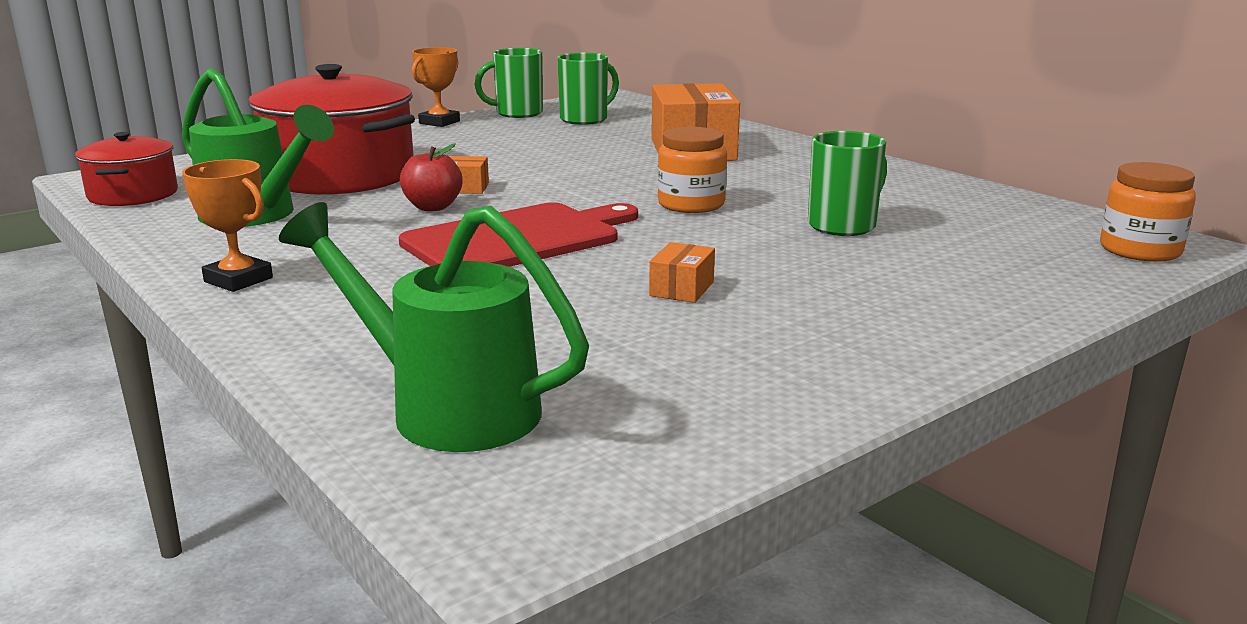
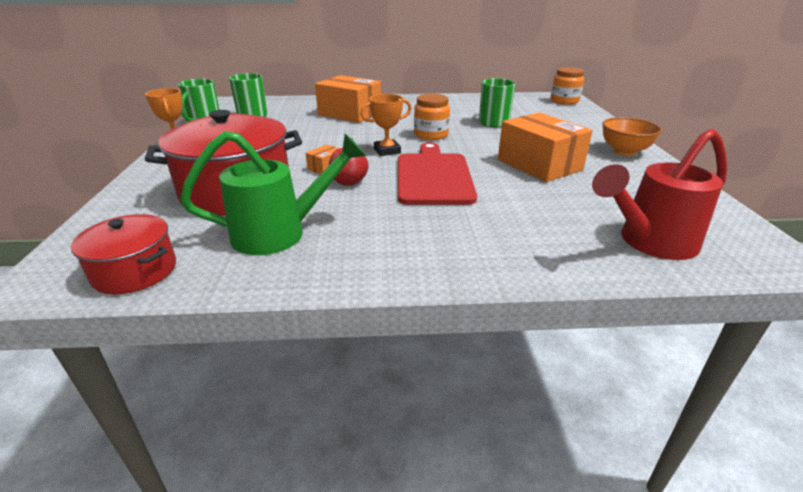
camera: 55 degrees left, 10 degrees up
(238, 280) = (409, 262): orange trophy -> orange trophy (387, 151)
(447, 408) = (650, 242): green watering can -> red watering can
(681, 289) = (539, 165): orange box -> orange box, size x2.29
(893, 343) = (624, 151): none -> orange bowl

